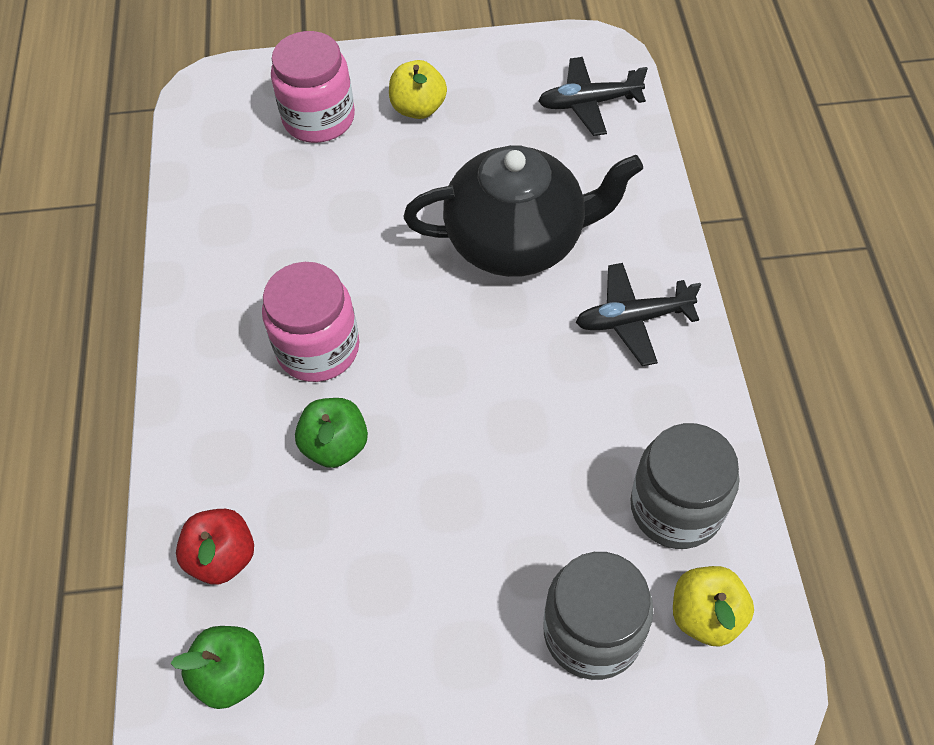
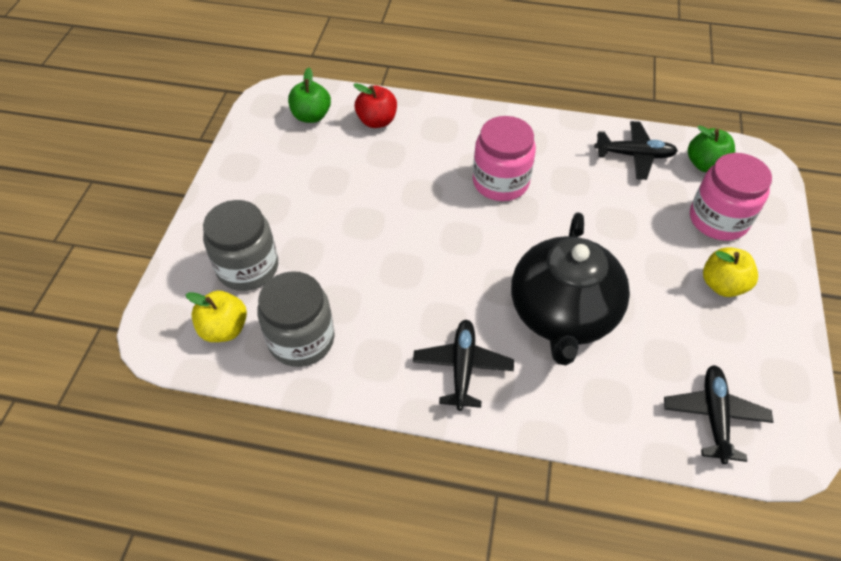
camera: 105 degrees right, 5 degrees down
(224, 208) = (634, 155): none -> black plane
(335, 445) = (425, 177): green apple -> green apple (705, 164)

